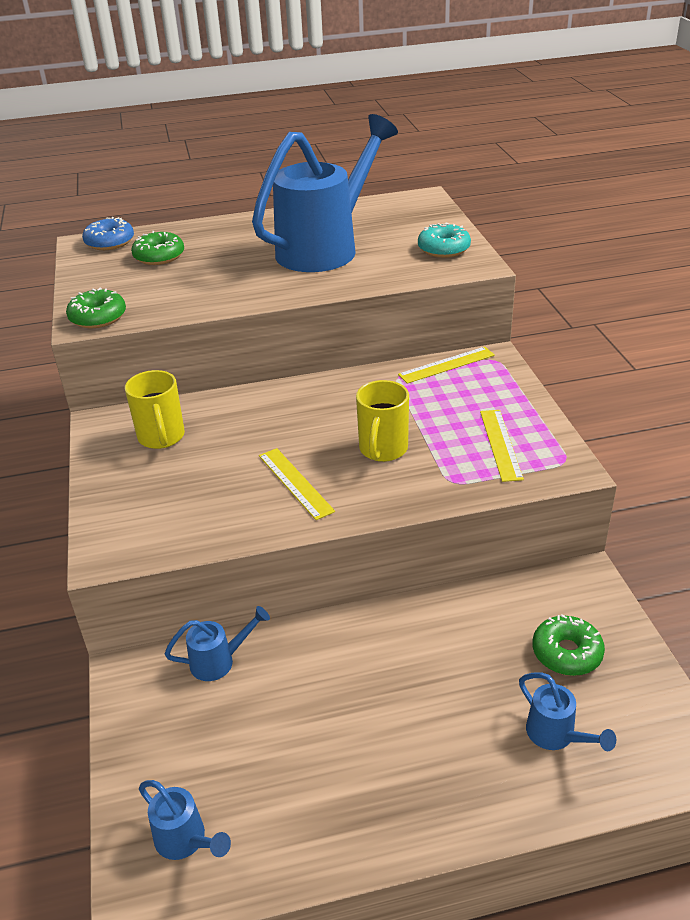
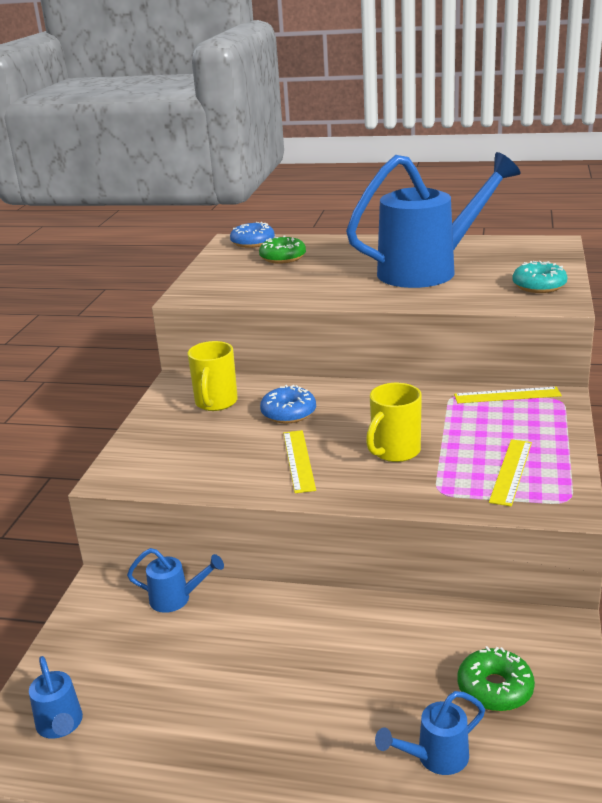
camera: 25 degrees right, 10 degrees down
(98, 317) = (200, 293): green donut -> none
(248, 431) = (288, 413): none -> blue donut
(556, 736) = (435, 758): blue watering can -> blue watering can turned 75 degrees clockwise

